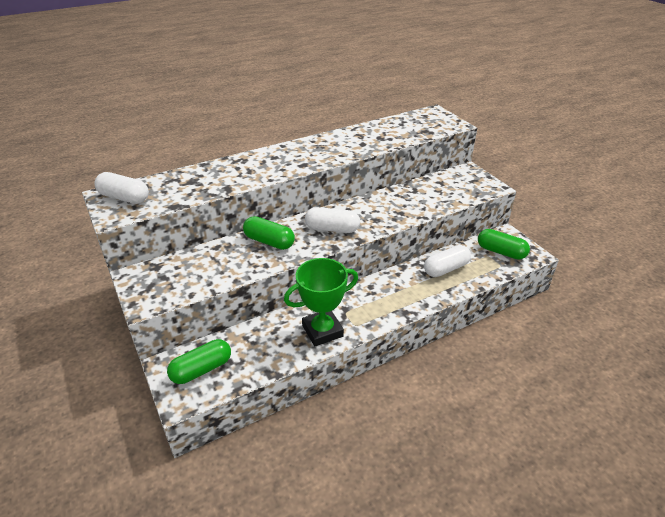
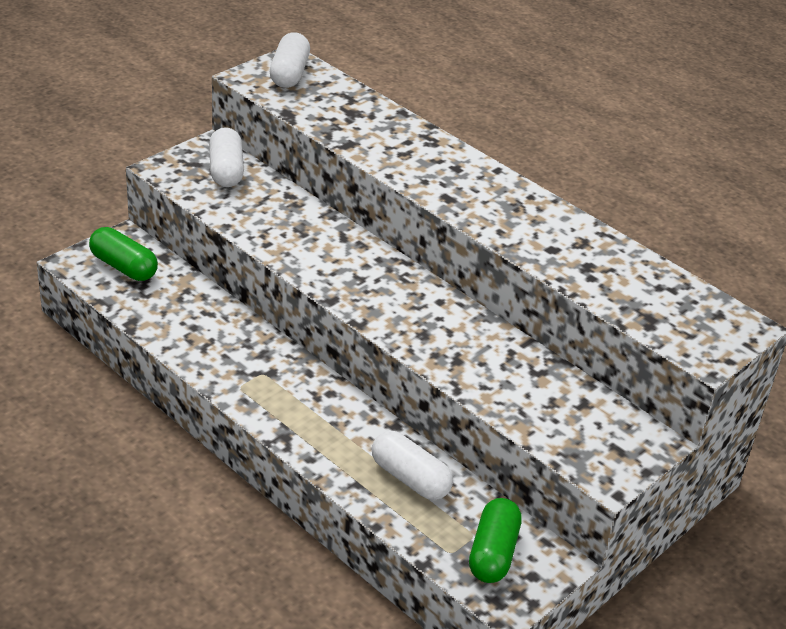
camera: 70 degrees right, 0 degrees up
(269, 242) = (319, 237): green capsule -> none
(322, 331) = (218, 356): green trophy -> none
(332, 229) = (376, 291): white capsule -> white capsule (226, 170)

